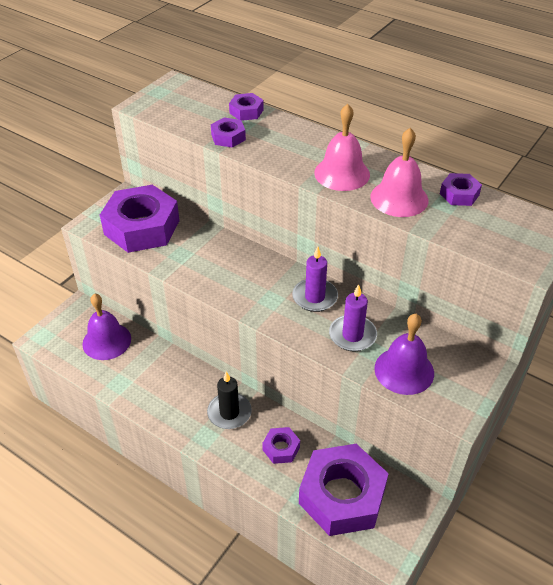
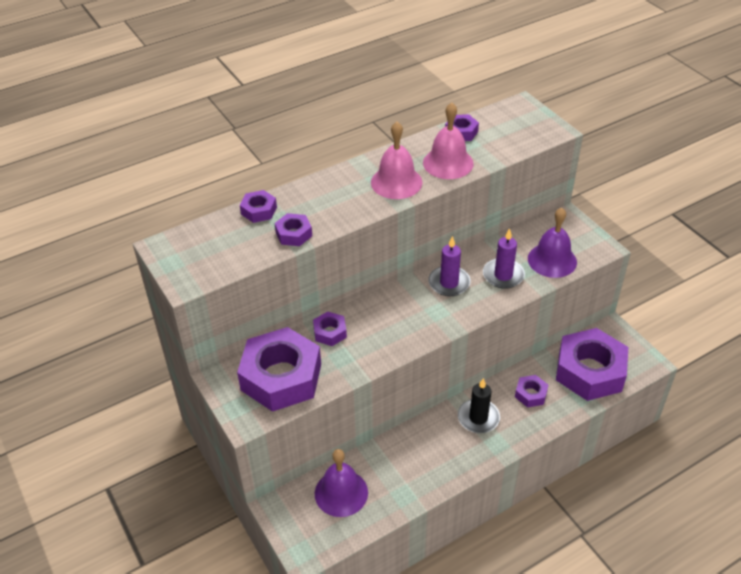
camera: 65 degrees left, 0 degrees up
(206, 238) = (330, 332): none -> purple nut

